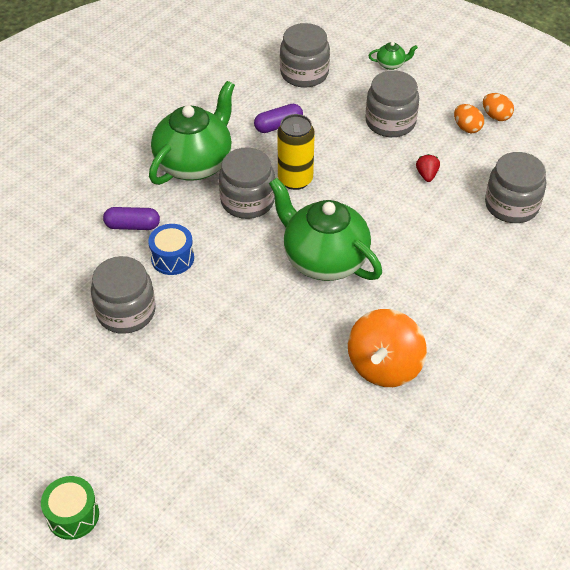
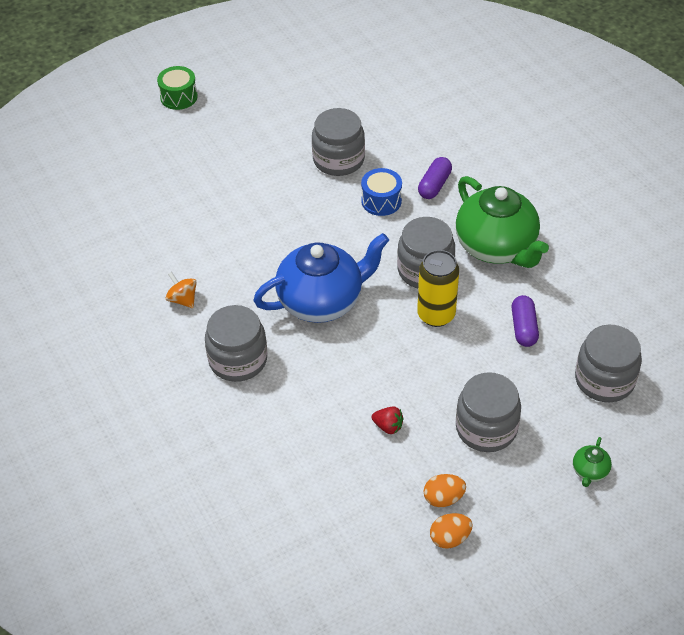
camera: 115 degrees right, 0 degrees up
(324, 259) = (322, 301): green teapot -> blue teapot
(384, 366) = (183, 299): orange spinning top -> orange spinning top, size x0.49
(511, 205) = (305, 482): grey jar -> grey jar (238, 360)

